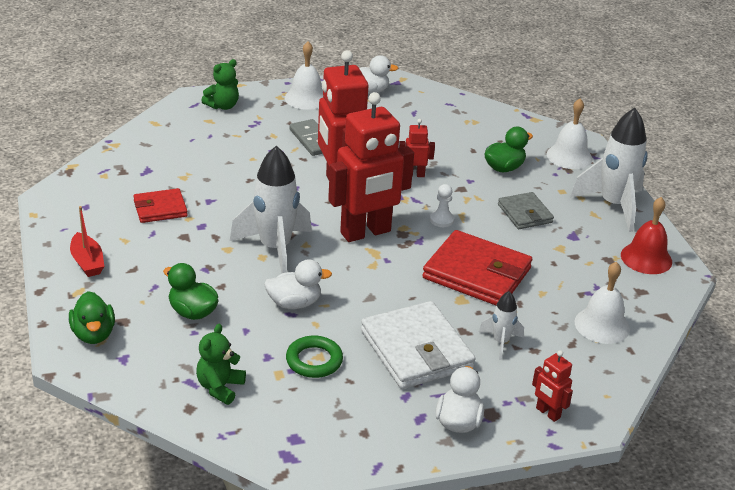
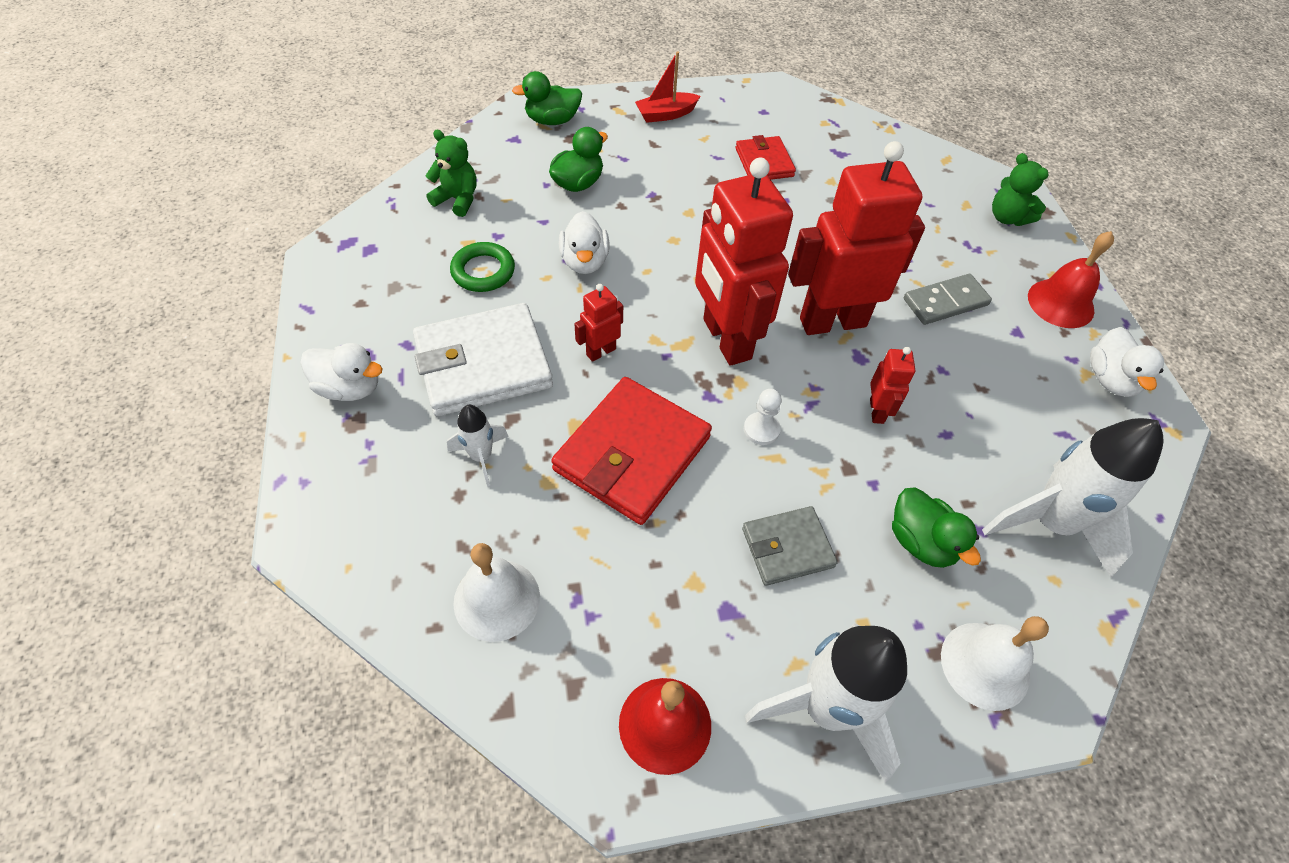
camera: 95 degrees right, 20 degrees up
(275, 249) = (689, 251): white rocket -> white rocket (1050, 523)
(306, 98) = (1060, 303): white bell -> red bell
(547, 413) = (336, 485): red robot -> red robot (600, 351)

